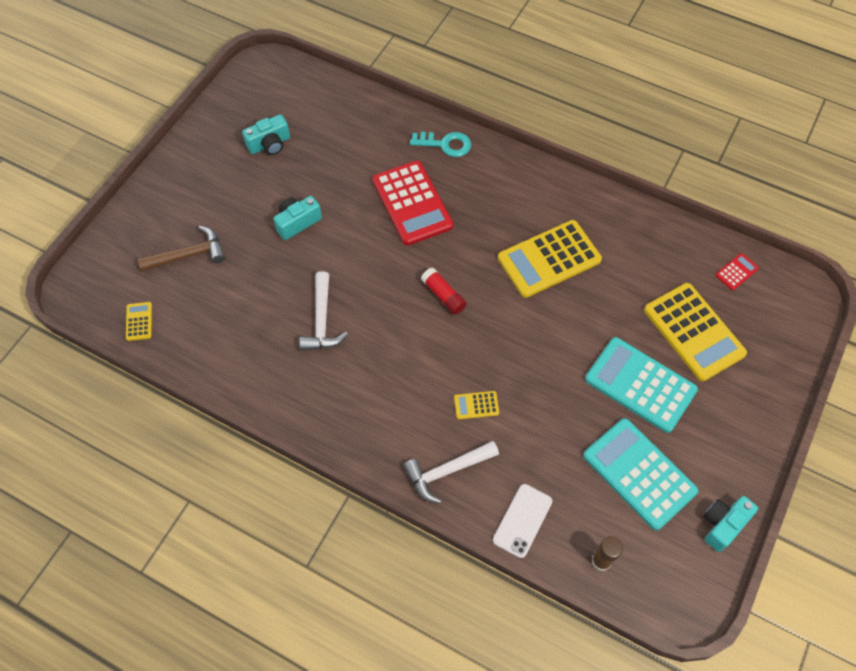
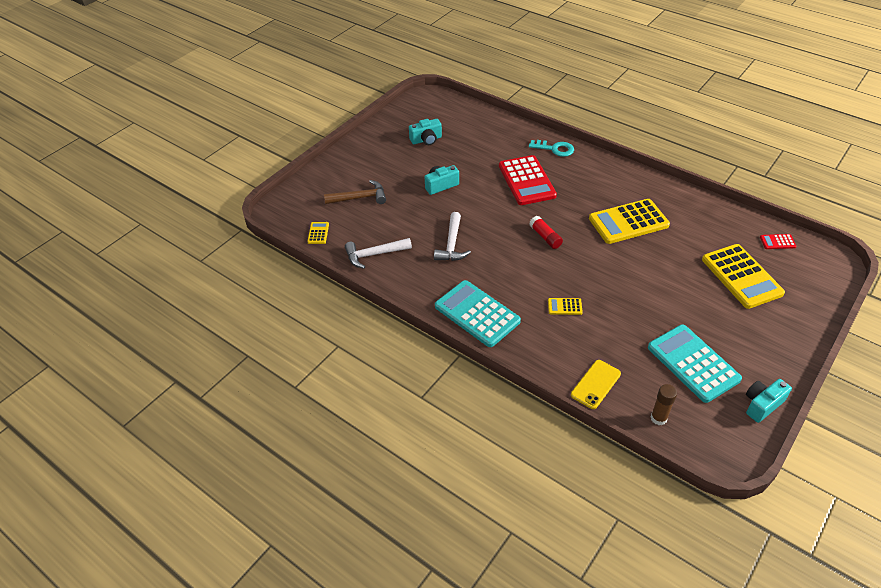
camera: 10 degrees right, 15 degrees down
(446, 471) = (537, 346): white hammer -> white hammer (374, 255)
(522, 520) = (595, 384): white phone -> yellow phone
(640, 385) = (696, 306): turquoise calculator -> turquoise calculator (477, 314)
(736, 272) = (777, 242): red calculator -> red calculator turned 150 degrees counterclockwise

